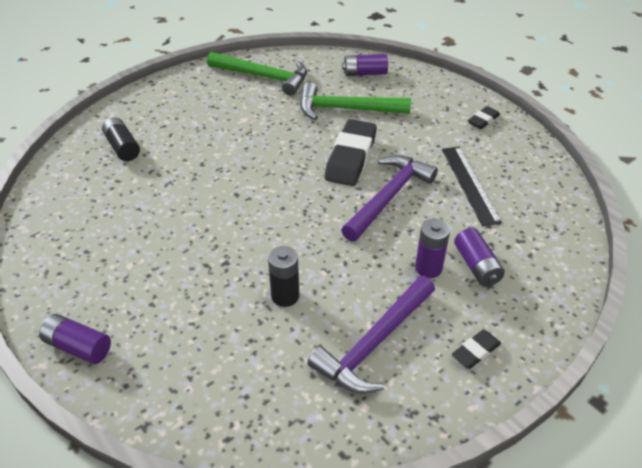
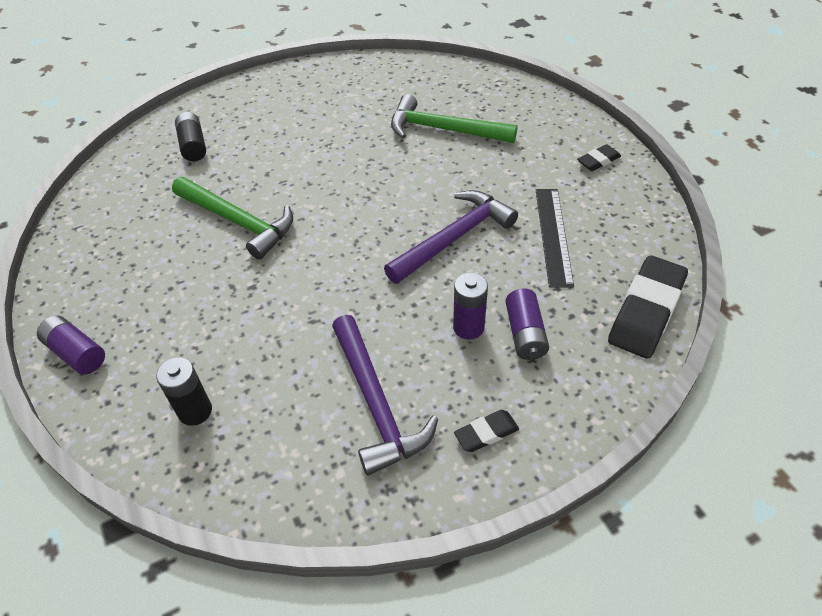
camera: 15 degrees right, 5 degrees up
(263, 77) = (367, 83): green hammer -> green hammer (238, 222)
(285, 296) = (300, 333): black battery -> black battery (195, 411)
(351, 157) = (428, 186): black eraser -> black eraser (646, 311)
(364, 73) = (480, 90): purple battery -> none
(374, 343) = (376, 403): purple hammer -> purple hammer turned 75 degrees counterclockwise

